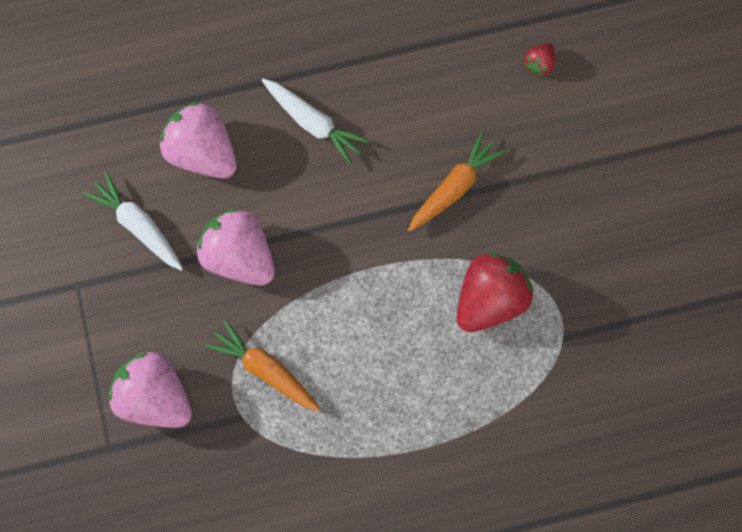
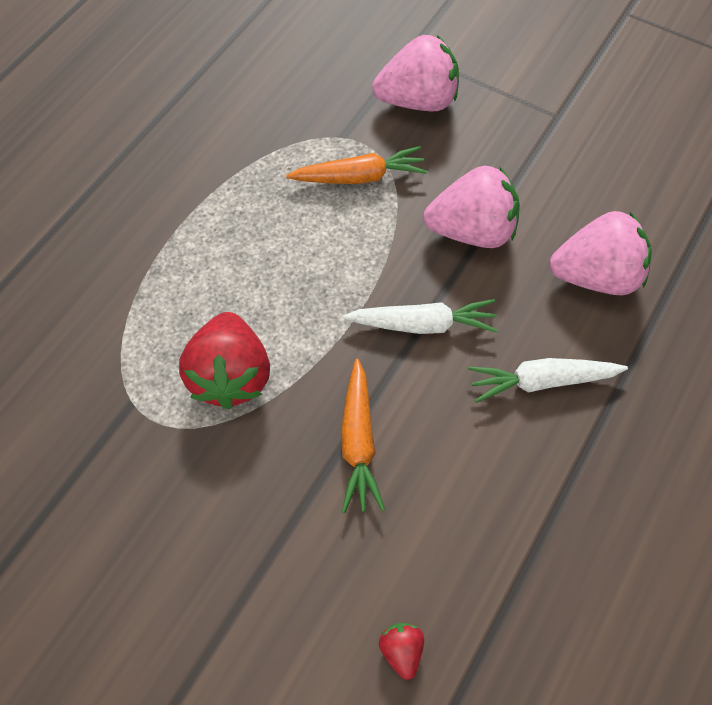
camera: 135 degrees right, 15 degrees down
(138, 225) = (571, 186): white carrot -> white carrot (423, 324)

